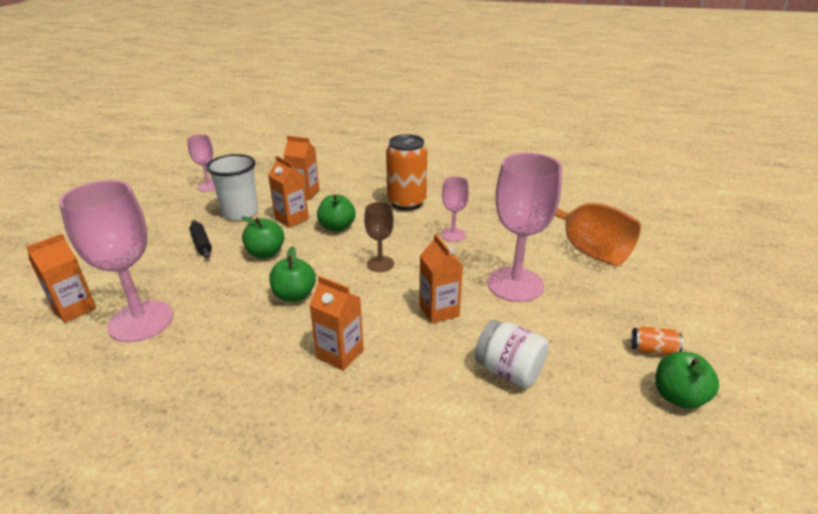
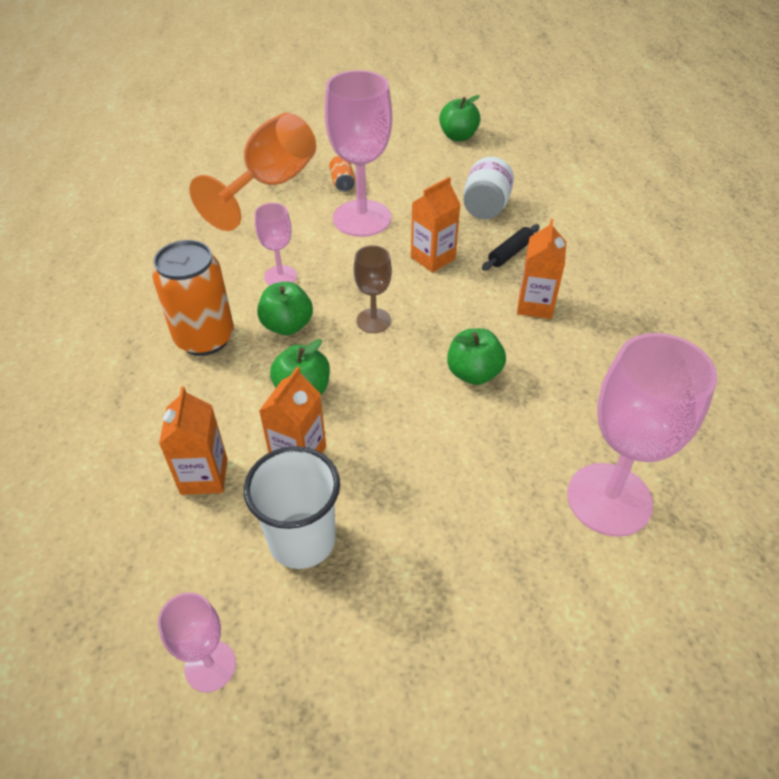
camera: 110 degrees left, 15 degrees up
(74, 309) = (645, 601): orange carton -> none
(201, 244) = (418, 540): black rolling pin -> black rolling pin (510, 253)
(265, 253) = (404, 442): green apple -> green apple (287, 325)
(653, 350) = (413, 146): orange can -> orange can (342, 182)

